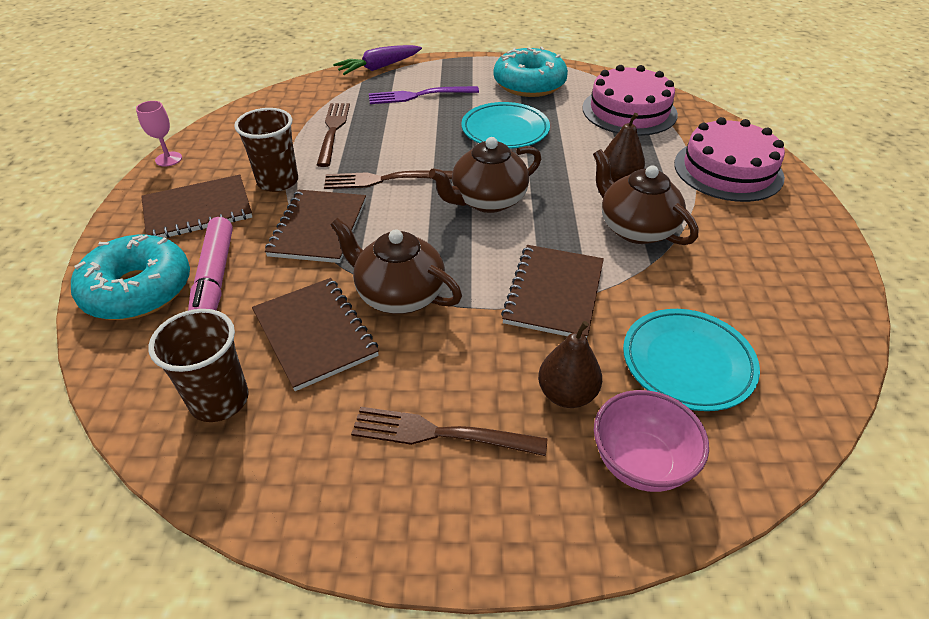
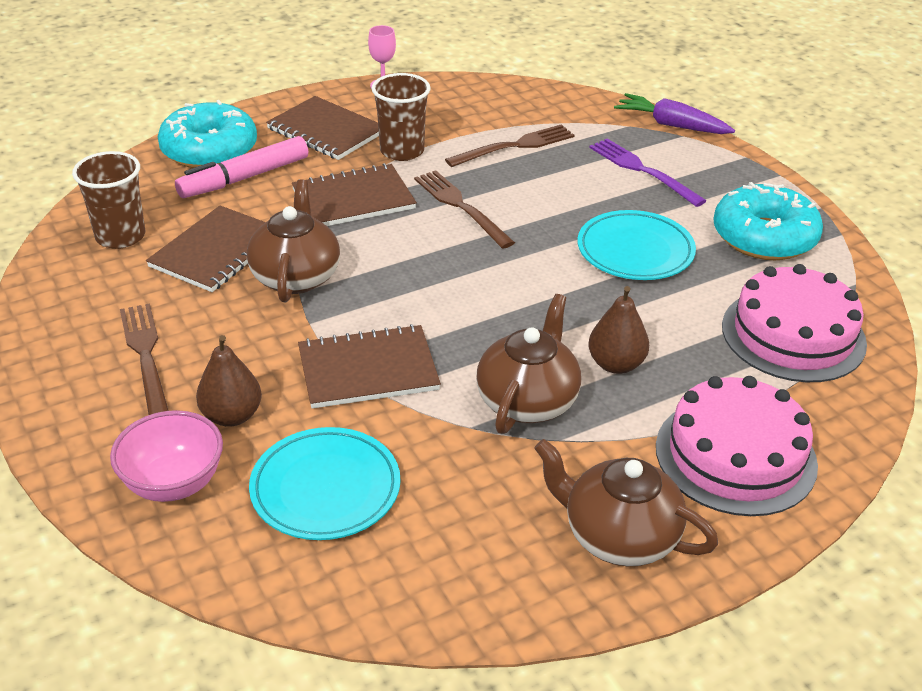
camera: 60 degrees right, 5 degrees down
(487, 201) = (484, 281): brown teapot -> brown teapot (618, 536)

